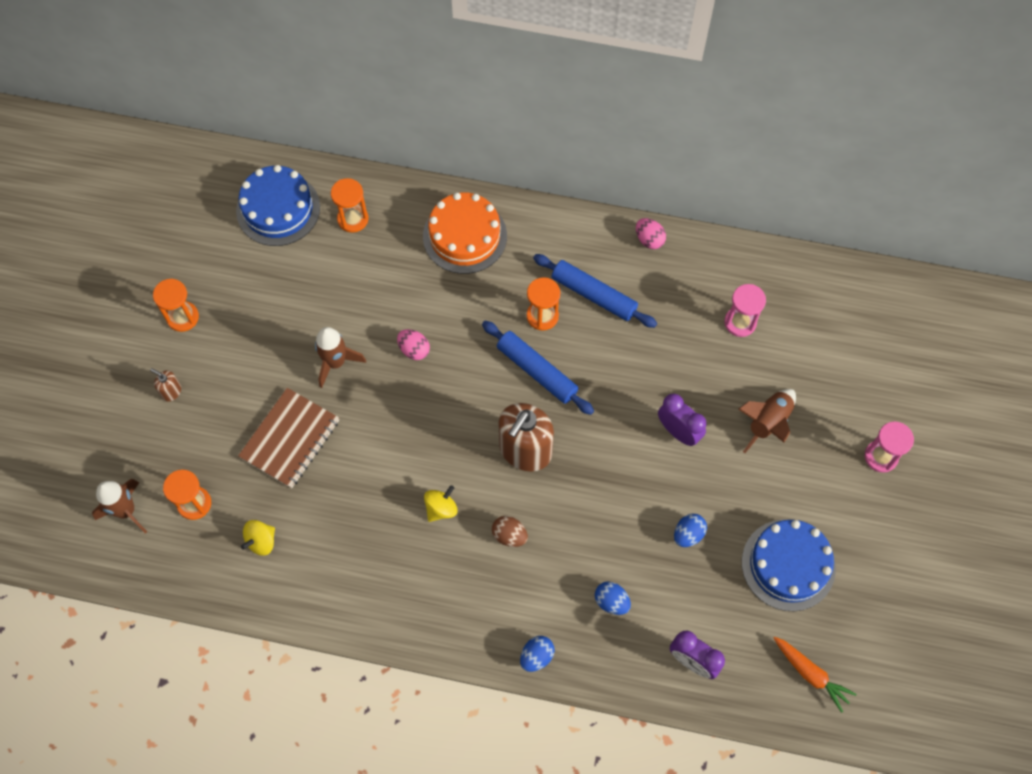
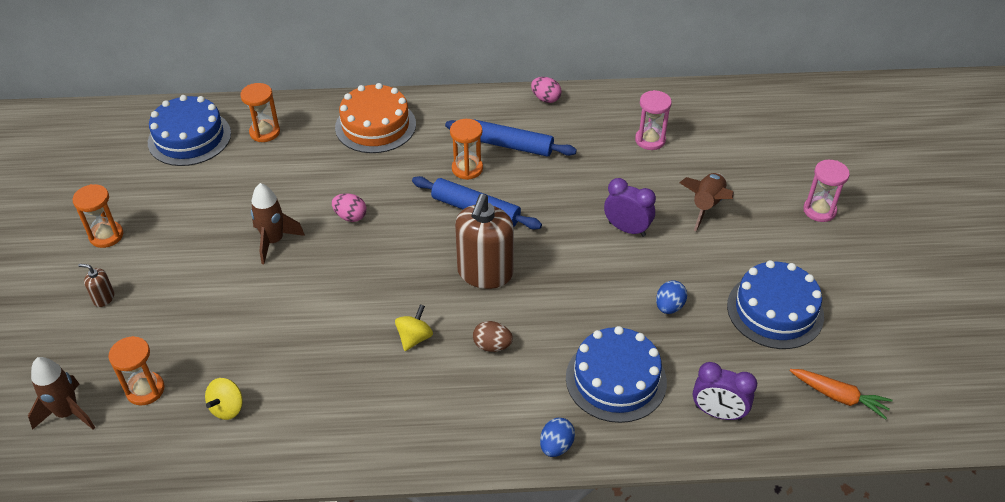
camera: 15 degrees left, 20 degrees down
(290, 439) = (240, 312): brown notebook -> none
(611, 601) = (616, 379): blue egg -> blue cake

